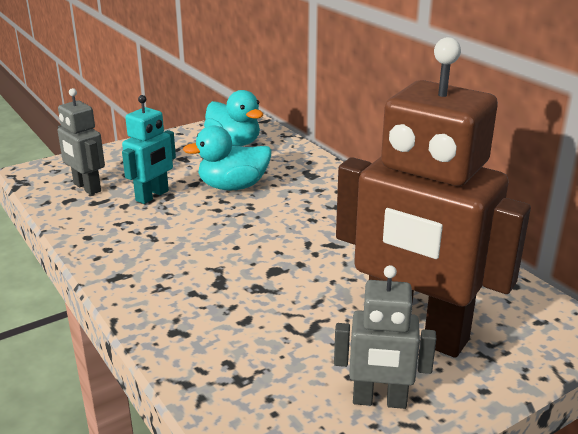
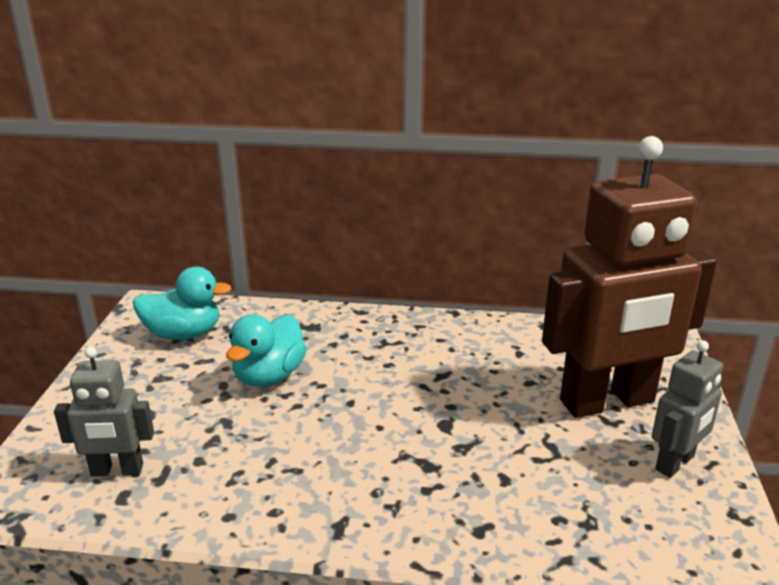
camera: 50 degrees left, 0 degrees up
(152, 196) = (210, 432): turquoise robot -> none

